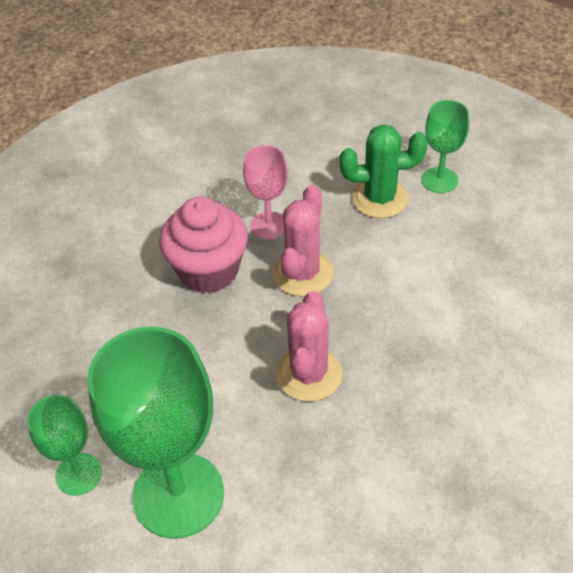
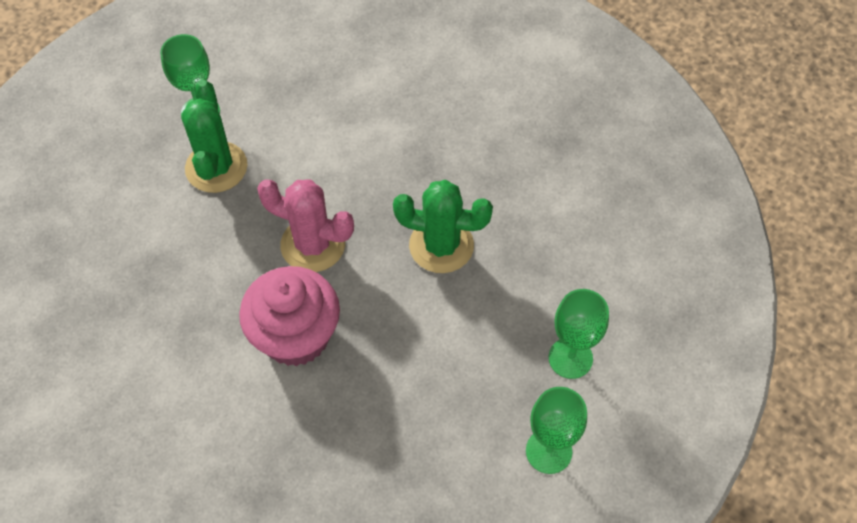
camera: 90 degrees left, 10 degrees up
(178, 495) = (570, 358): green goblet -> green goblet, size x0.51
(269, 225) = (237, 275): pink goblet -> none
(308, 374) = (441, 245): pink cactus -> green cactus

